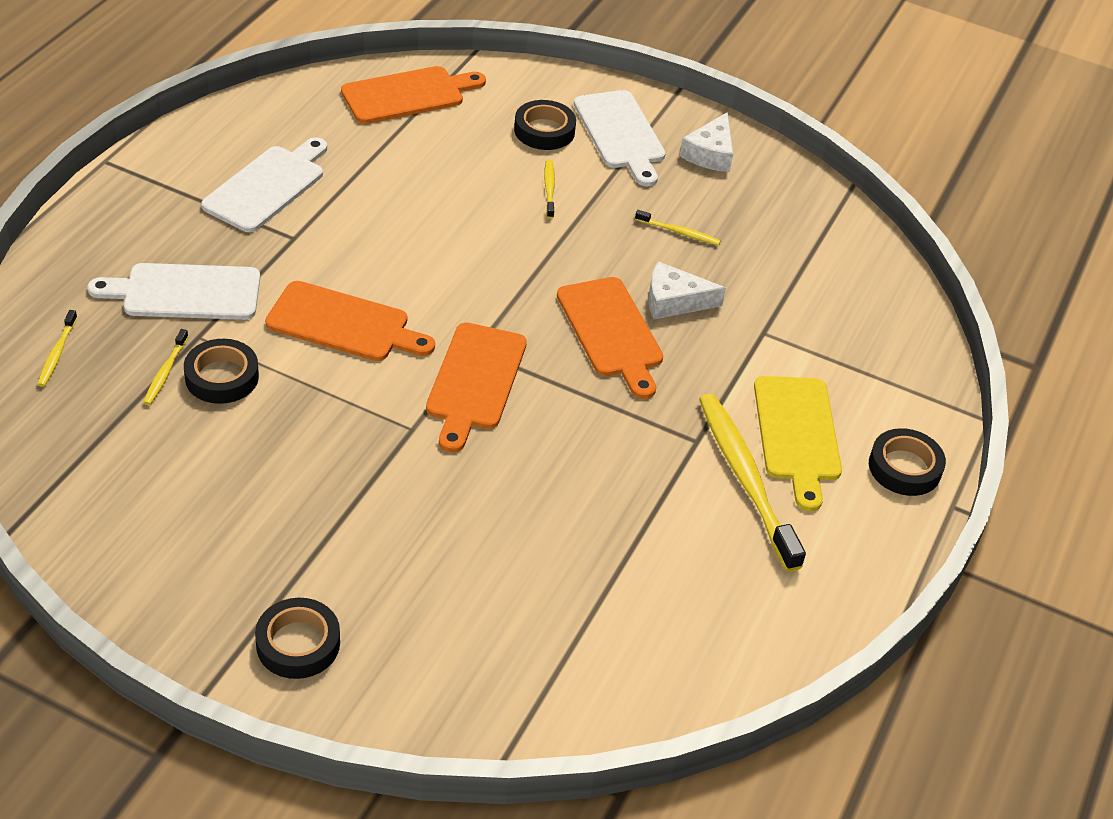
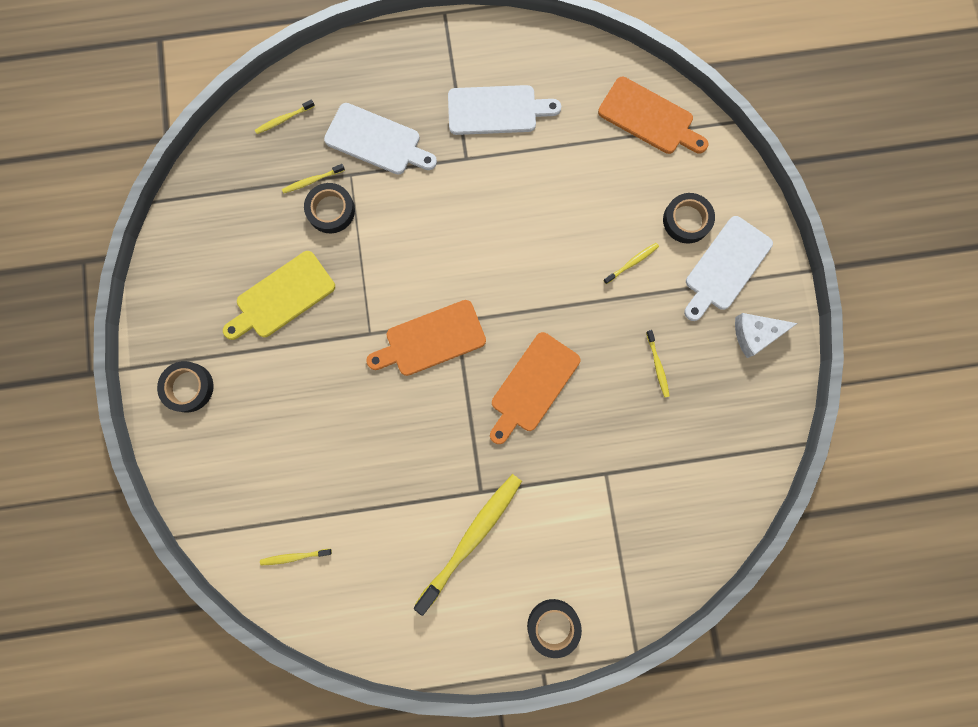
camera: 60 degrees right, 35 degrees up
(185, 292) = (377, 141): white cutting board -> white cutting board turned 150 degrees clockwise
(344, 324) = (419, 238): orange cutting board -> none
(629, 659) = (294, 556): none -> yellow toothbrush
(674, 301) = (590, 404): white cheese -> none
(797, 434) = (532, 546): yellow cutting board -> yellow cutting board (282, 297)

